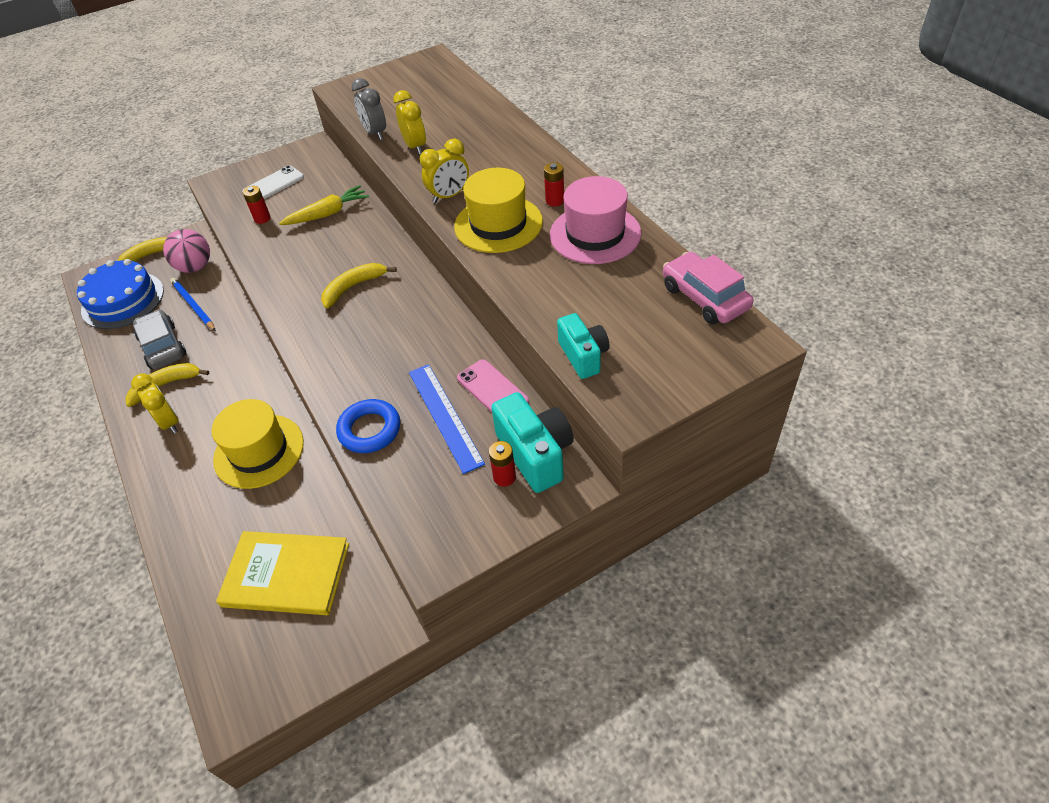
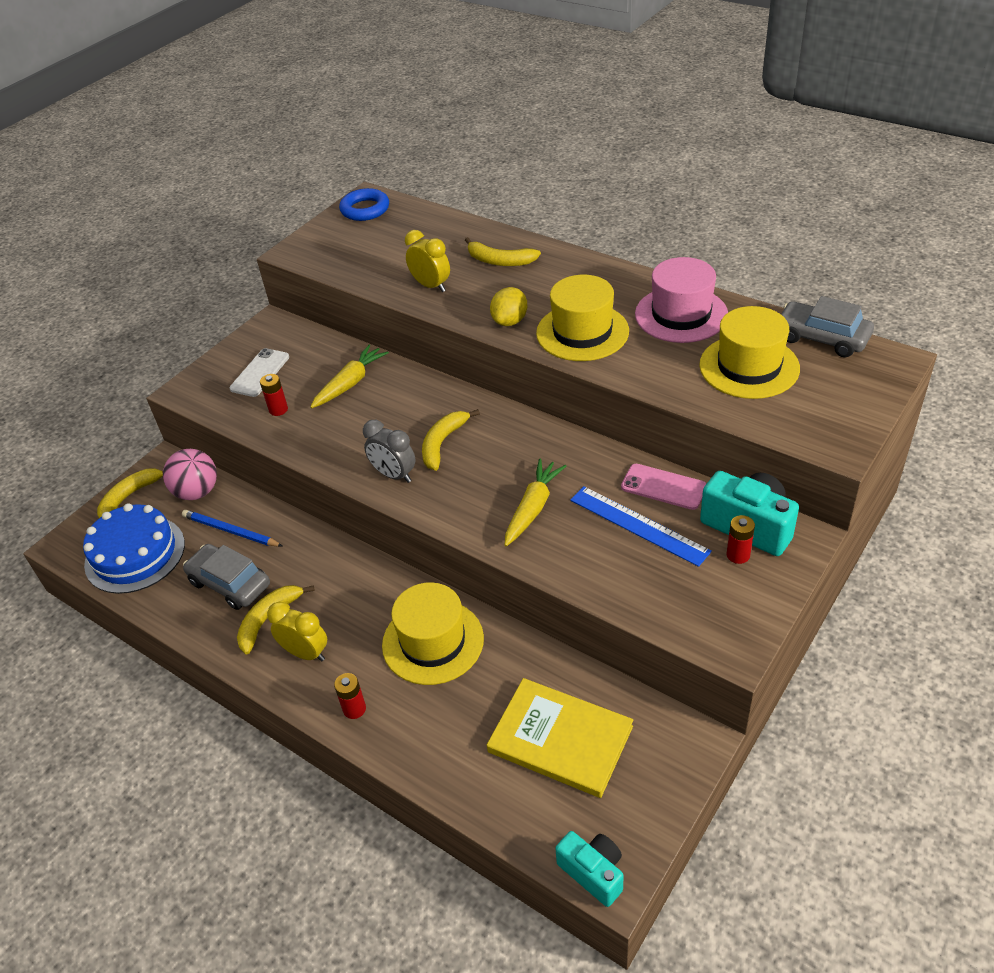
camera: 25 degrees left, 5 degrees down
(286, 575) = (560, 739): yellow book -> yellow book turned 45 degrees clockwise
(369, 430) = (576, 563): blue ring -> blue ring (365, 209)
(375, 133) = (375, 284): grey clock -> grey clock (394, 475)
(375, 368) = (533, 508): none -> yellow carrot
(449, 196) = (510, 321): yellow clock -> yellow lemon
(486, 140) = (499, 261): none -> yellow banana
(555, 201) = (617, 296): red battery -> red battery (354, 709)
(583, 356) = (761, 417): turquoise camera -> turquoise camera (593, 872)
(613, 303) = (749, 367): none -> yellow hat
(704, 297) = (822, 338): pink car -> grey car

